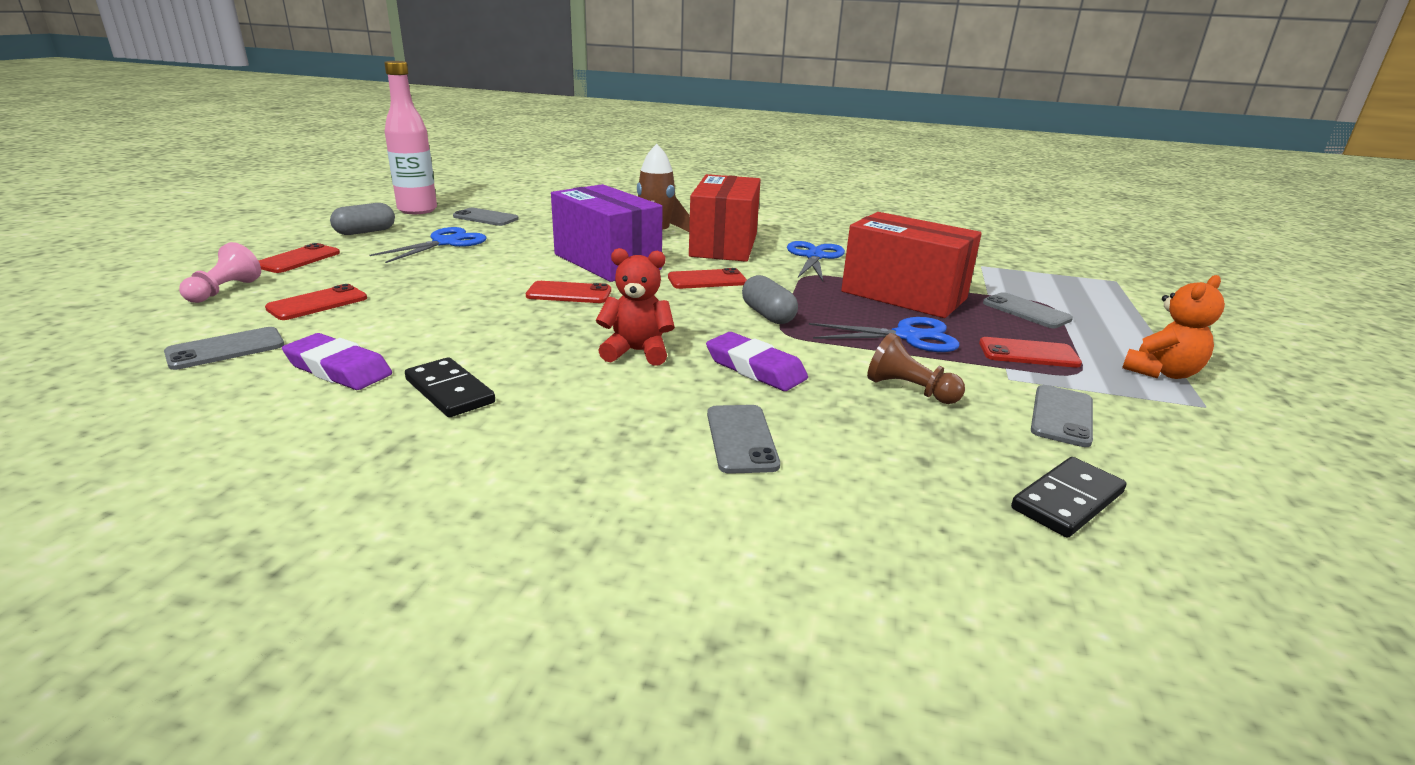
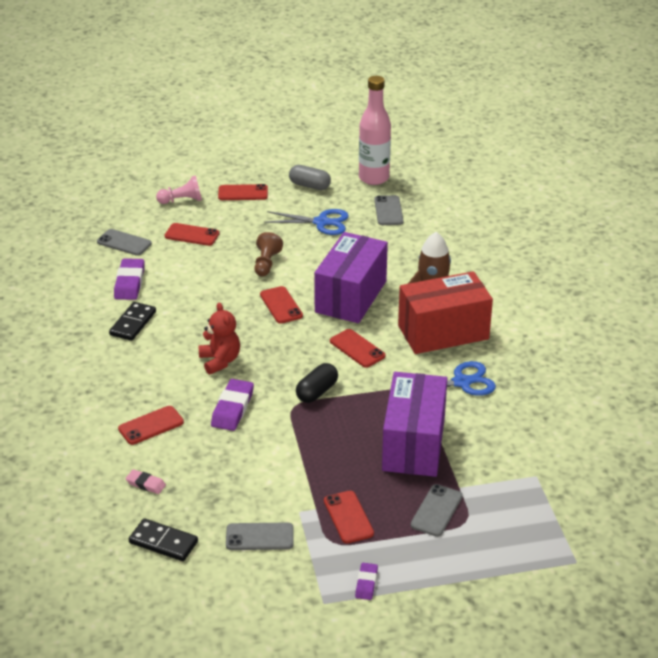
camera: 65 degrees right, 10 degrees up
(741, 439) = (151, 425): grey phone -> red phone
(768, 315) = (317, 392): grey capsule -> black capsule
(899, 481) = (146, 484): none -> pink eraser
(903, 295) = (414, 444): red box -> purple box
(907, 336) = (332, 459): blue scissors -> none
(909, 390) = (249, 472): brown pawn -> brown pawn (266, 263)
(1161, 372) = (366, 583): orange teddy bear -> purple eraser

